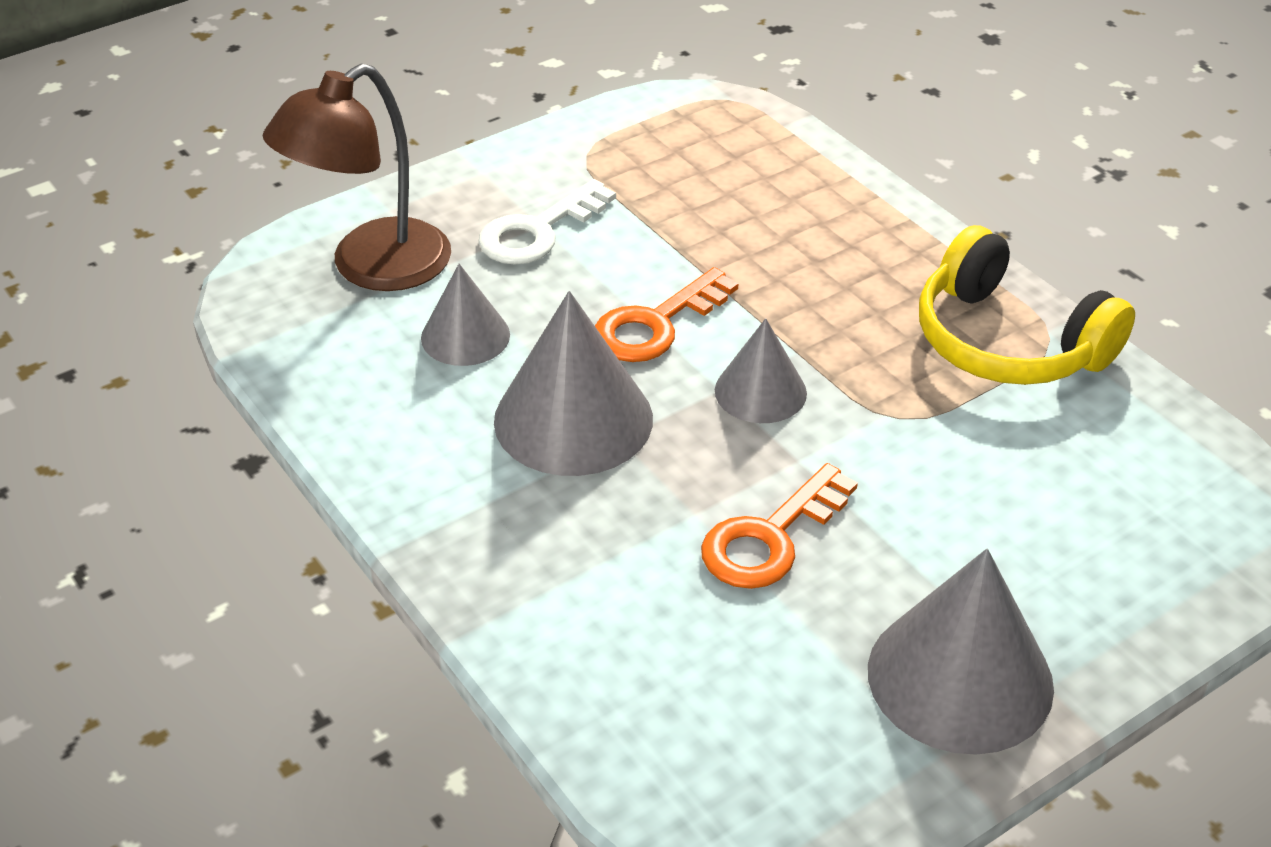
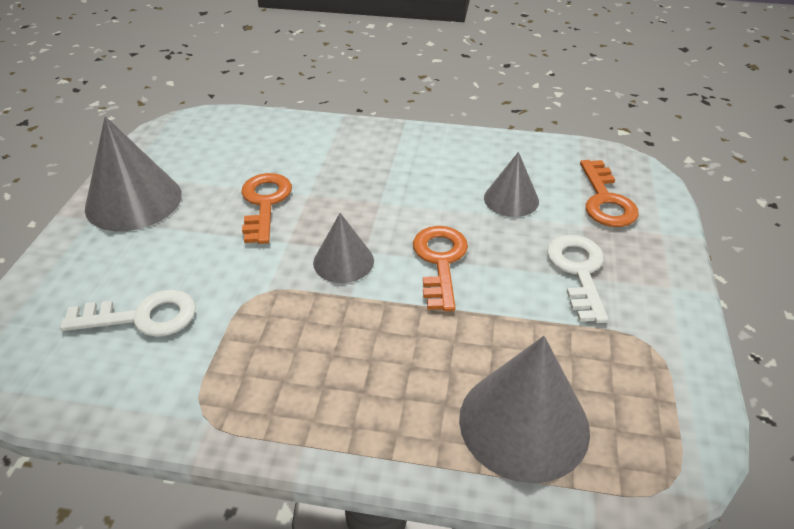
camera: 135 degrees right, 0 degrees up
(372, 268) = (605, 200): brown lamp -> orange key
(573, 419) = (410, 196): grey cone -> grey cone (524, 423)
(1008, 341) = (229, 390): yellow headphones -> none
(1054, 472) = (142, 317): none -> white key

